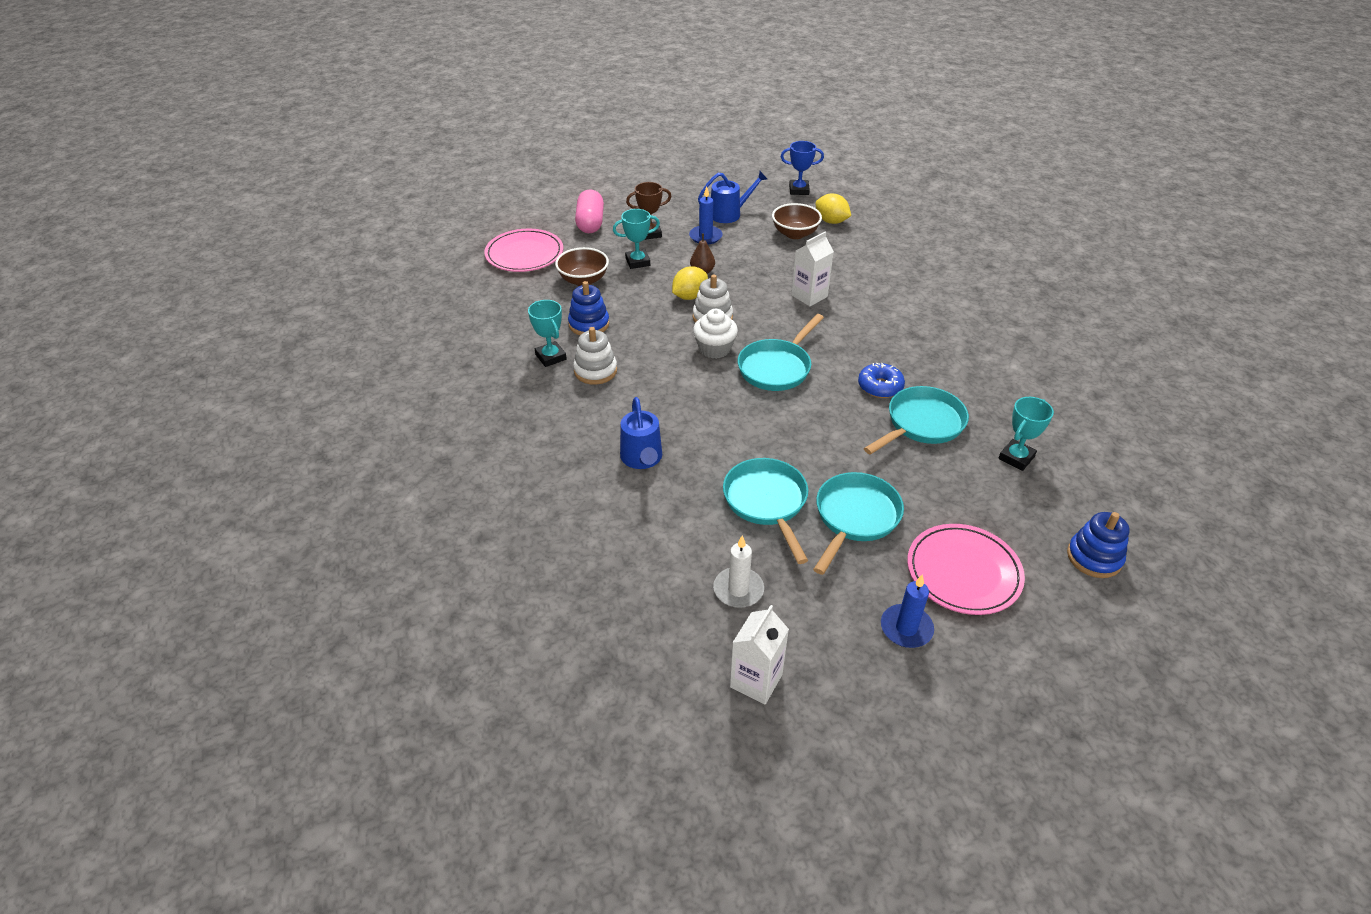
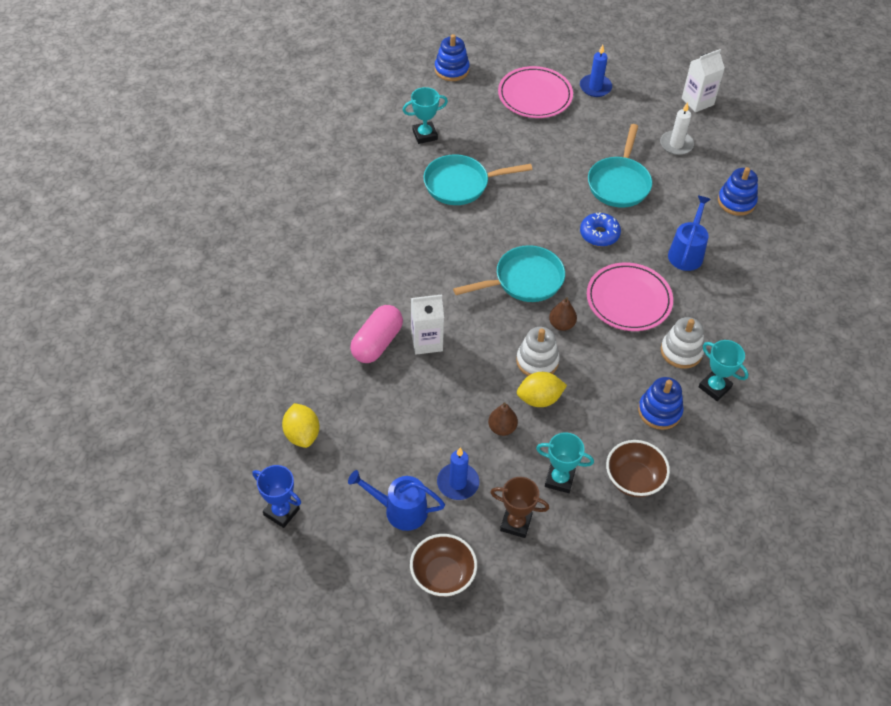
camera: 150 degrees left, 10 degrees up
(524, 254) = (680, 562): pink plate -> pink plate (628, 300)
(551, 357) = (714, 387): turquoise trophy -> turquoise trophy turned 45 degrees counterclockwise
(590, 223) = (573, 584): pink capsule -> pink capsule (377, 343)
(619, 544) = (736, 201): none -> blue stacking toy
(714, 349) = (561, 324): white cupcake -> brown pear
(795, 234) = (359, 435): brown bowl -> brown bowl (443, 575)
(855, 518) = (570, 149): turquoise pan -> none
(880, 386) = (459, 225): blue donut -> blue donut (599, 234)

